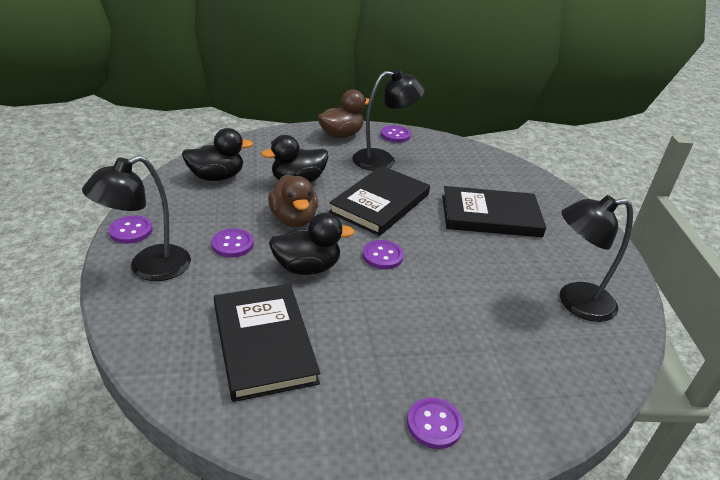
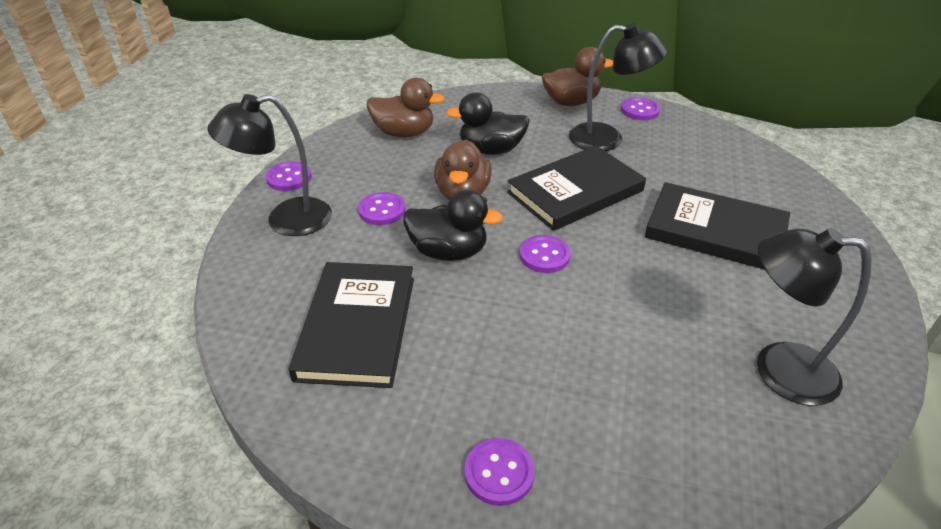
camera: 25 degrees right, 5 degrees up
(217, 177) = (404, 133): black duck -> brown duck

